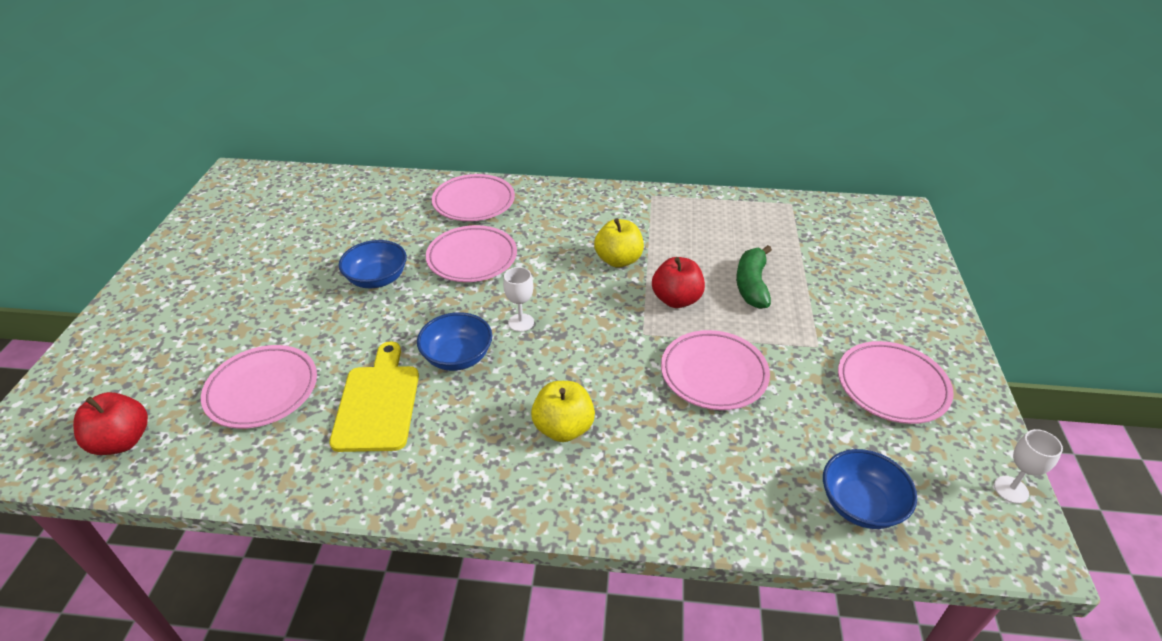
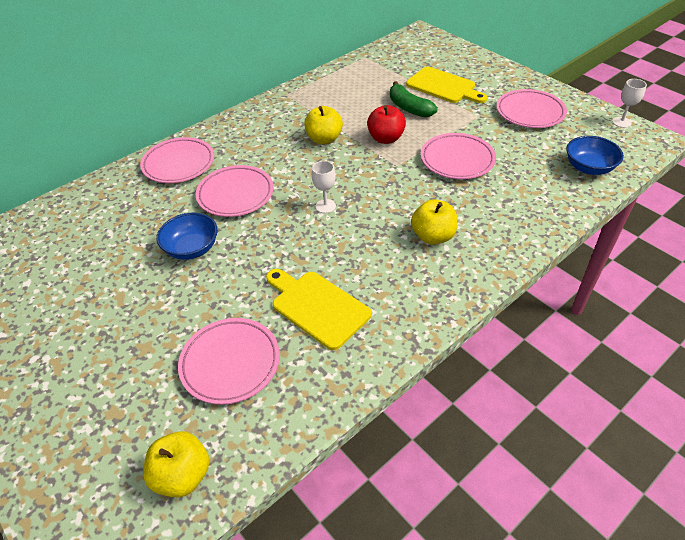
camera: 45 degrees left, 5 degrees up
(122, 441) = (182, 475): red apple -> yellow apple
(457, 357) = (321, 249): blue bowl -> none
(830, 287) = (443, 86): none -> yellow cutting board

